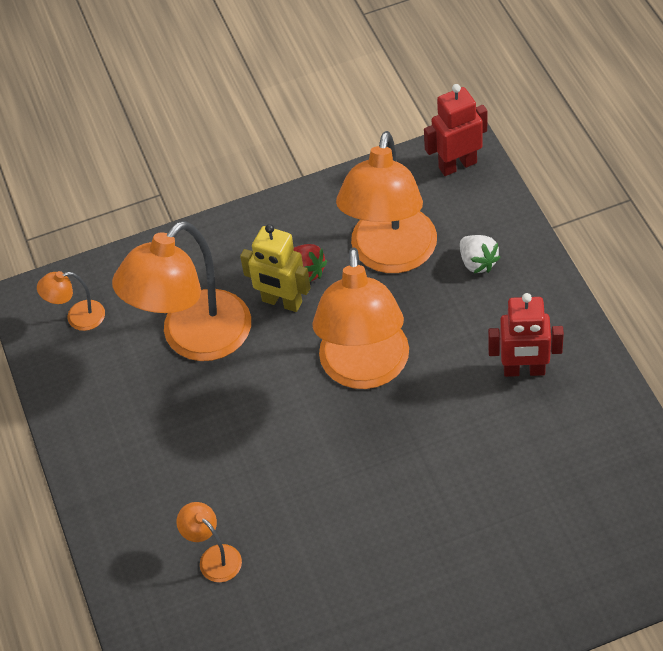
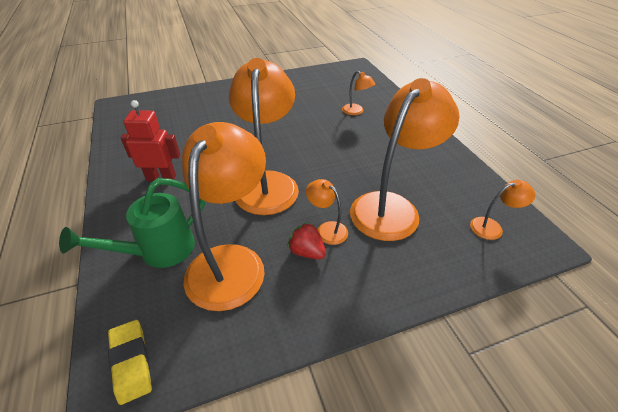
camera: 175 degrees right, 10 degrees down
(281, 302) = (327, 229): yellow robot -> orange lamp
(457, 165) = (131, 362): red robot -> yellow eraser
(477, 262) = (159, 251): white strawberry -> green watering can

